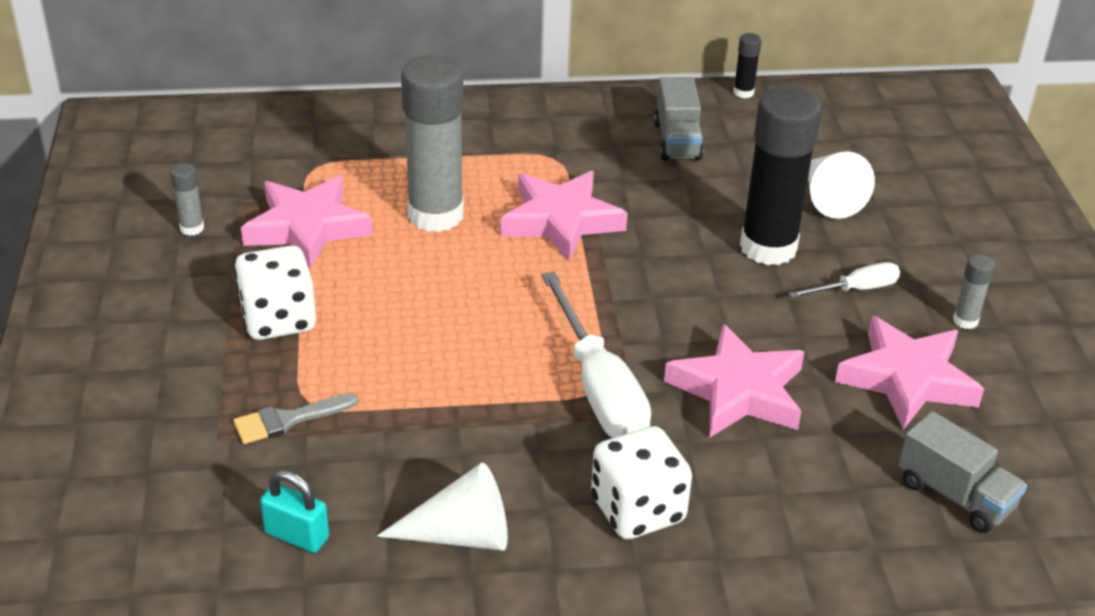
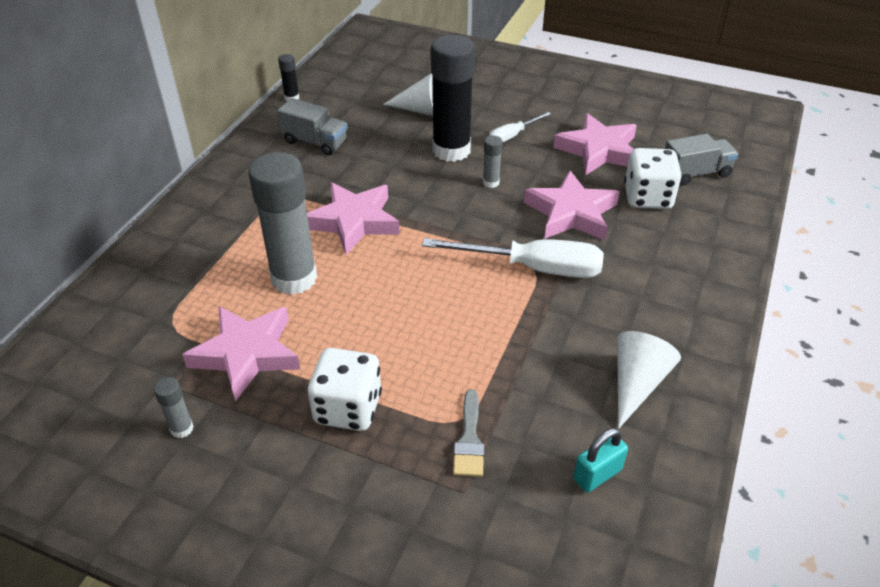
camera: 60 degrees left, 5 degrees up
(637, 510) = (652, 293): white dice -> white dice (648, 198)
(856, 289) = (512, 135): white screwdriver -> white screwdriver turned 135 degrees counterclockwise
(965, 321) = (564, 112): grey glue stick -> grey glue stick (491, 182)

